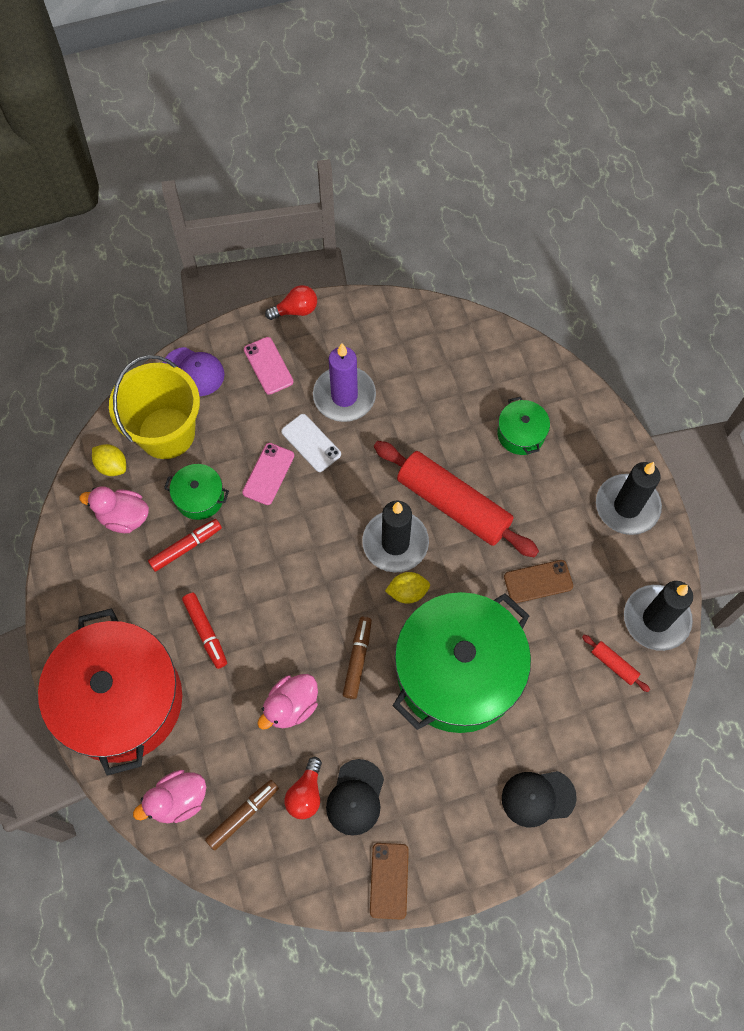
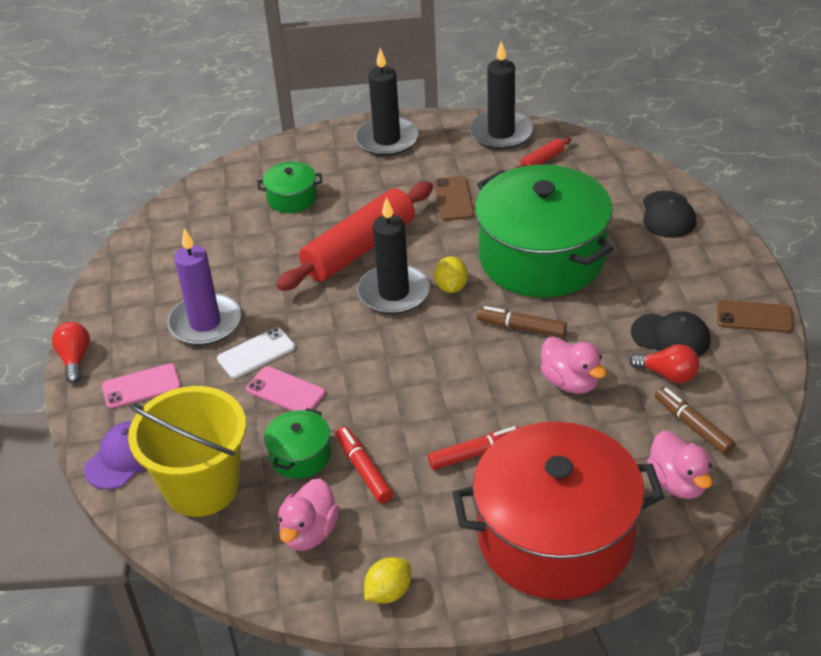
camera: 80 degrees left, 25 degrees down
(112, 466) = (233, 545): yellow lemon -> yellow lemon (388, 592)

